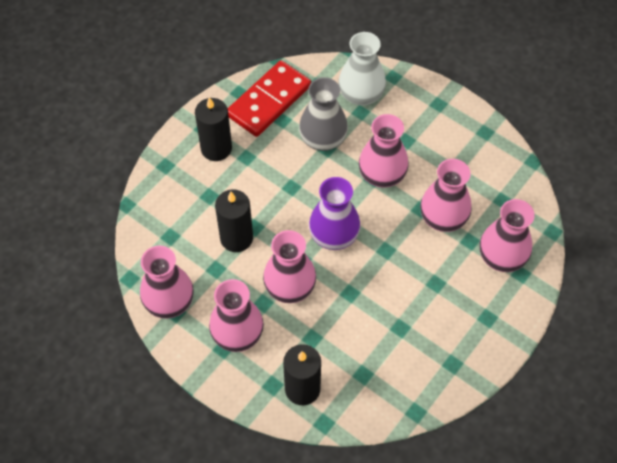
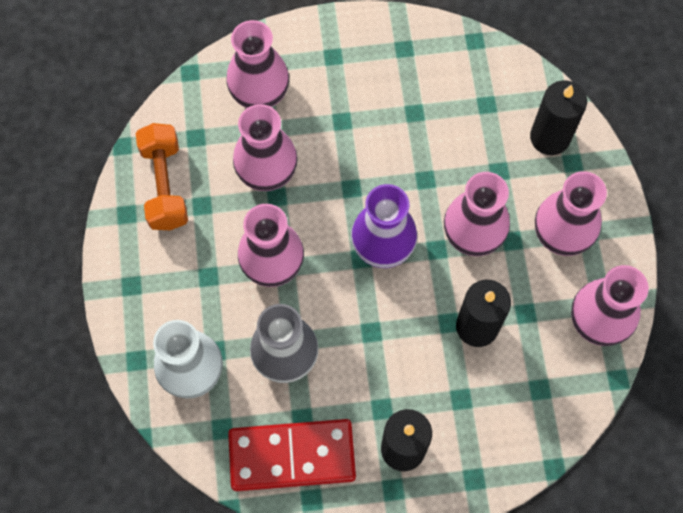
camera: 135 degrees left, 10 degrees up
(485, 162) = (165, 185): none -> orange dumbbell

